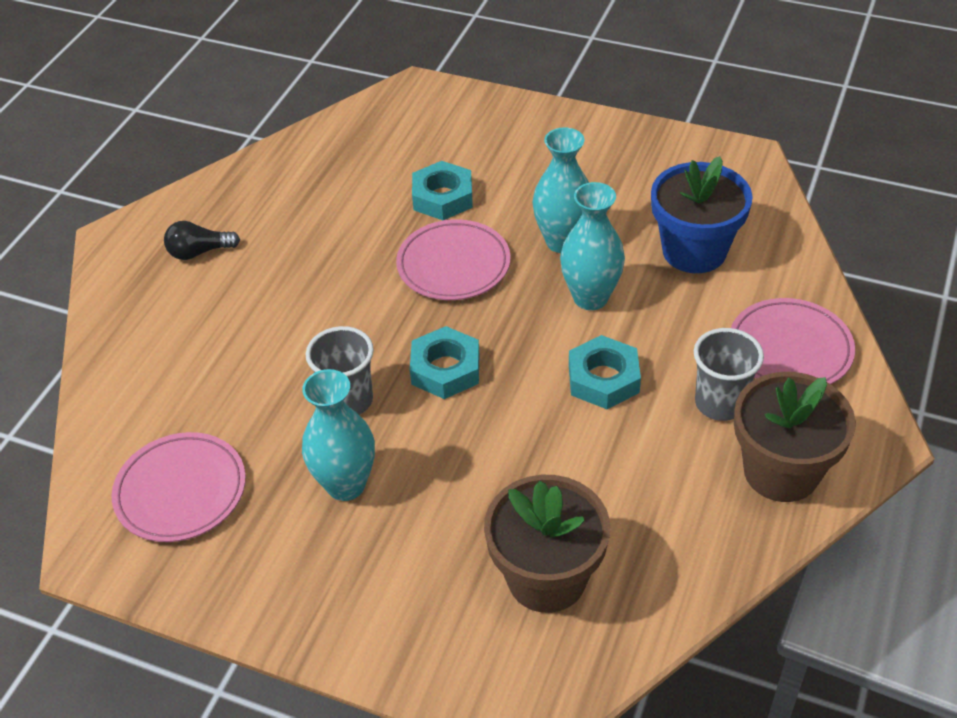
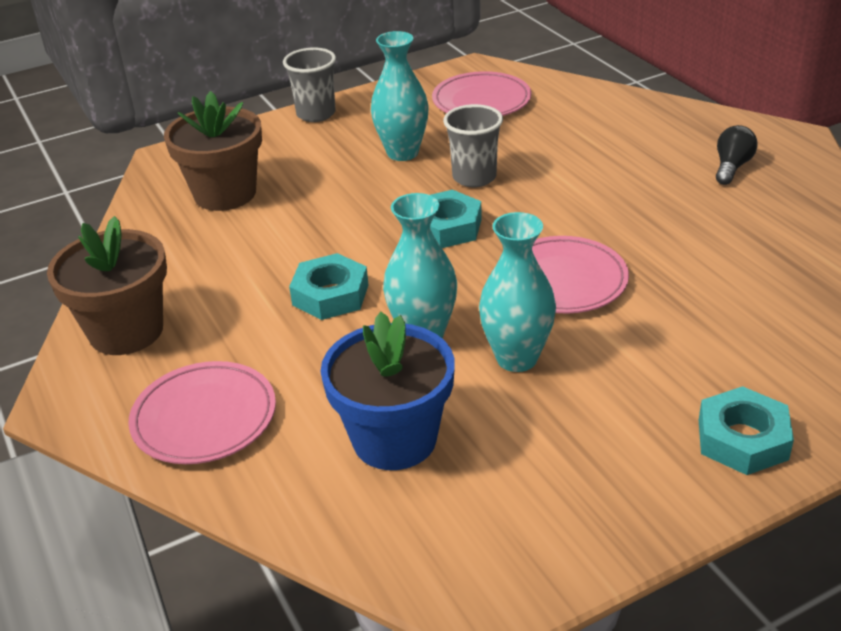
camera: 130 degrees right, 10 degrees down
(442, 197) = (672, 316): turquoise nut -> turquoise nut (742, 439)
(720, 403) = (221, 340): grey cup -> grey cup (316, 114)

